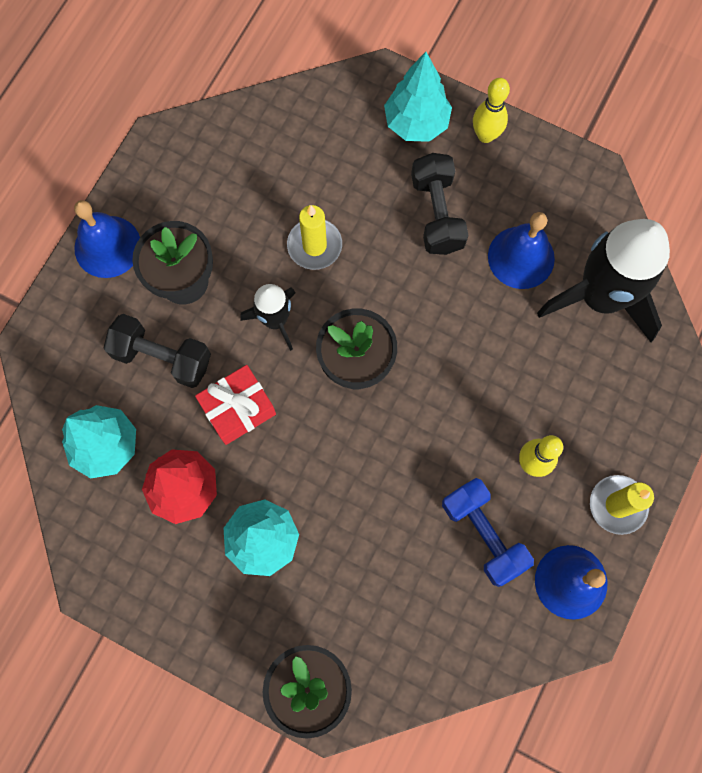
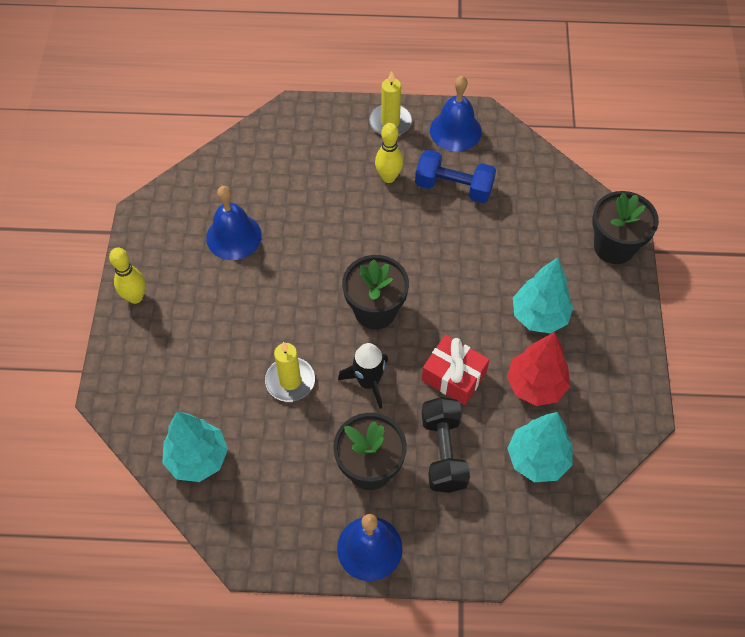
camera: 115 degrees left, 15 degrees down
(416, 123) = (144, 351): turquoise tree -> turquoise tree (198, 458)
(437, 214) = (221, 305): black dumbbell -> none
(483, 534) = (453, 187): blue dumbbell -> blue dumbbell turned 75 degrees clockwise
(600, 297) = (243, 178): black rocket -> none

